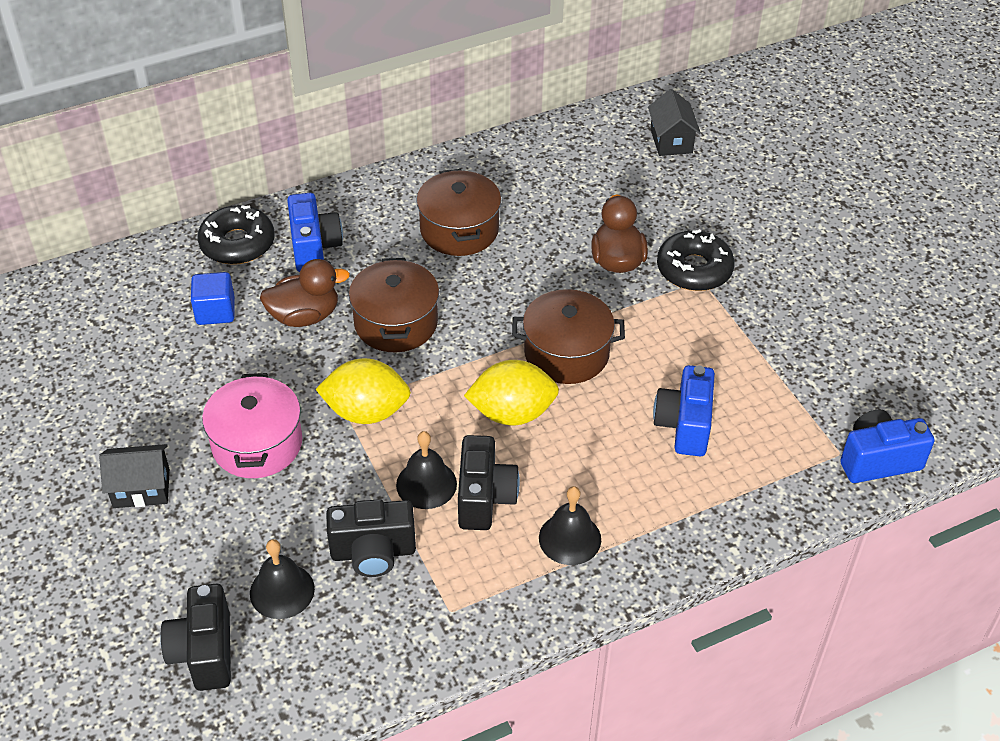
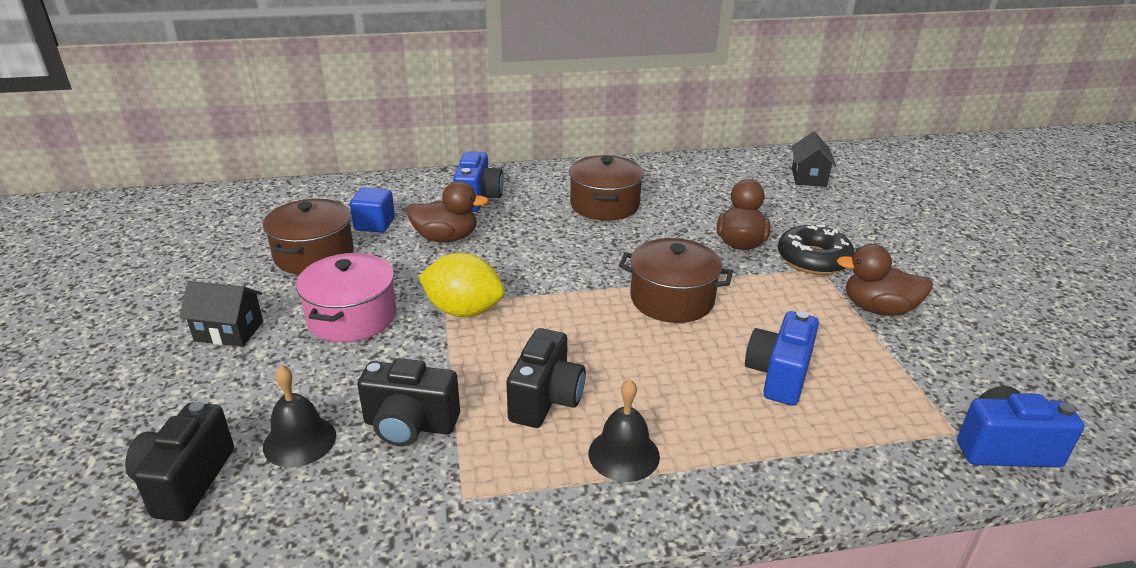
camera: 15 degrees right, 15 degrees down
(237, 244) = (418, 188): black donut -> none
(396, 323) = (522, 254): brown pot -> brown pot (314, 255)
(426, 484) = (492, 376): black bell -> none
(512, 413) = (602, 335): yellow lemon -> none
(763, 324) = (878, 309): none -> brown duck

